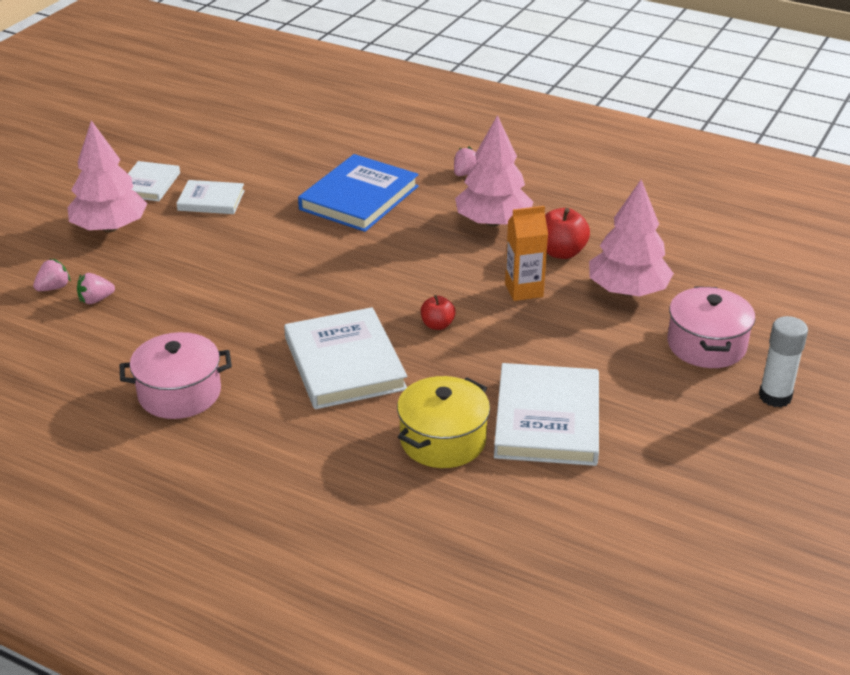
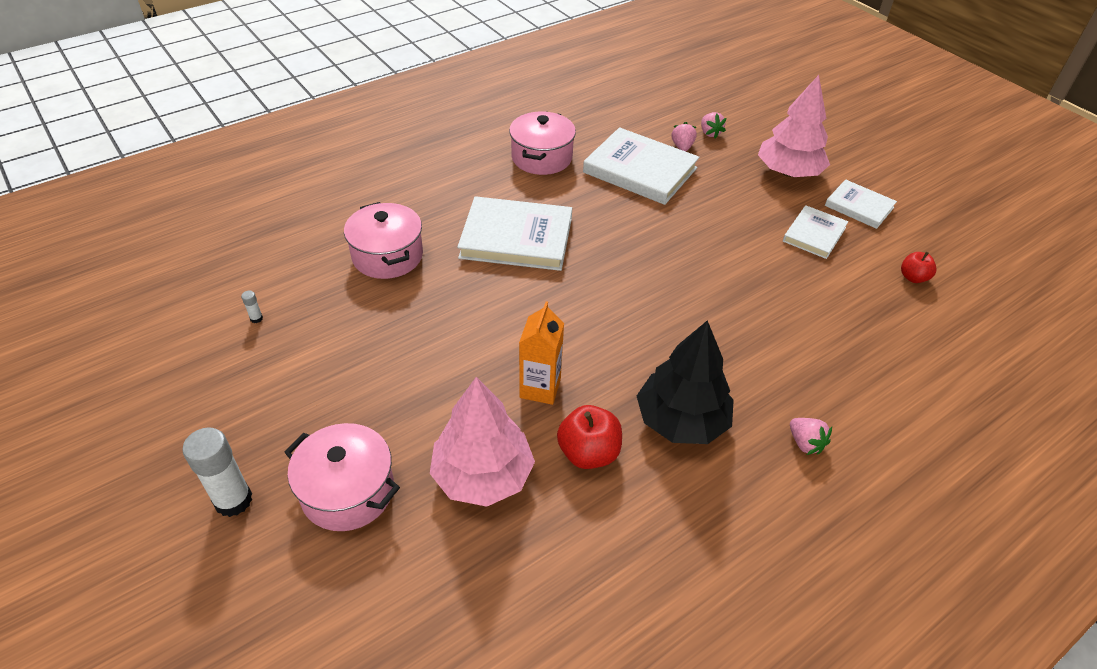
camera: 115 degrees right, 10 degrees up
(359, 198) = (780, 332): blue book -> none
(437, 325) = (528, 306): red apple -> red apple (913, 277)
(443, 440) = (387, 256): yellow pot -> pink pot
(493, 222) = (681, 420): pink tree -> black tree
(547, 419) = (356, 320): white book -> white book (640, 170)
(607, 489) = (256, 318): none -> white glue stick

